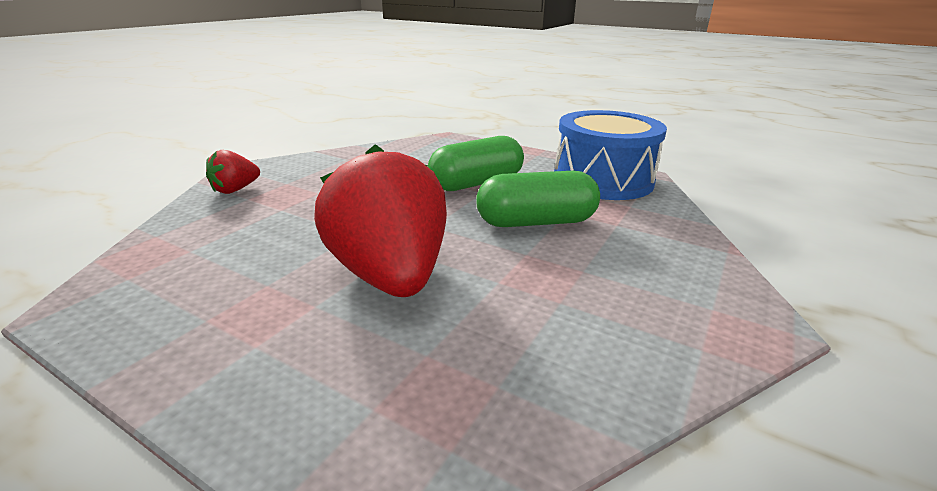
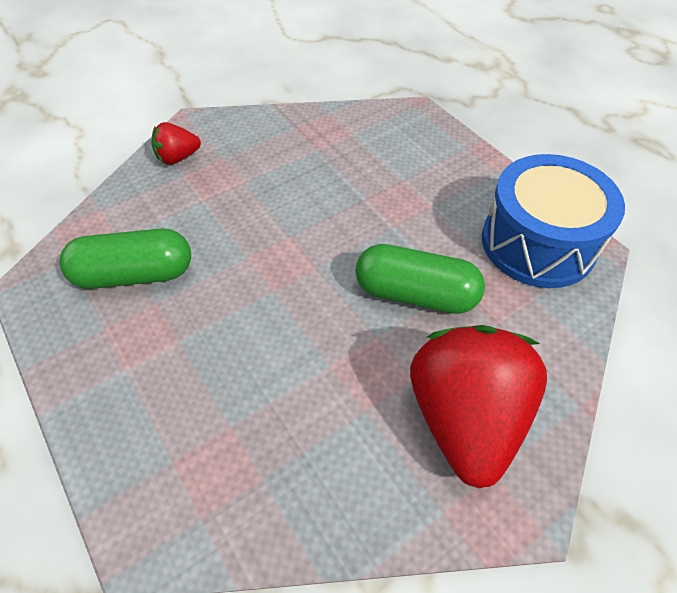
camera: 25 degrees right, 25 degrees up
(390, 275) = (248, 326): red strawberry -> red strawberry (465, 418)
(476, 183) = (396, 210): green capsule -> green capsule (135, 274)

